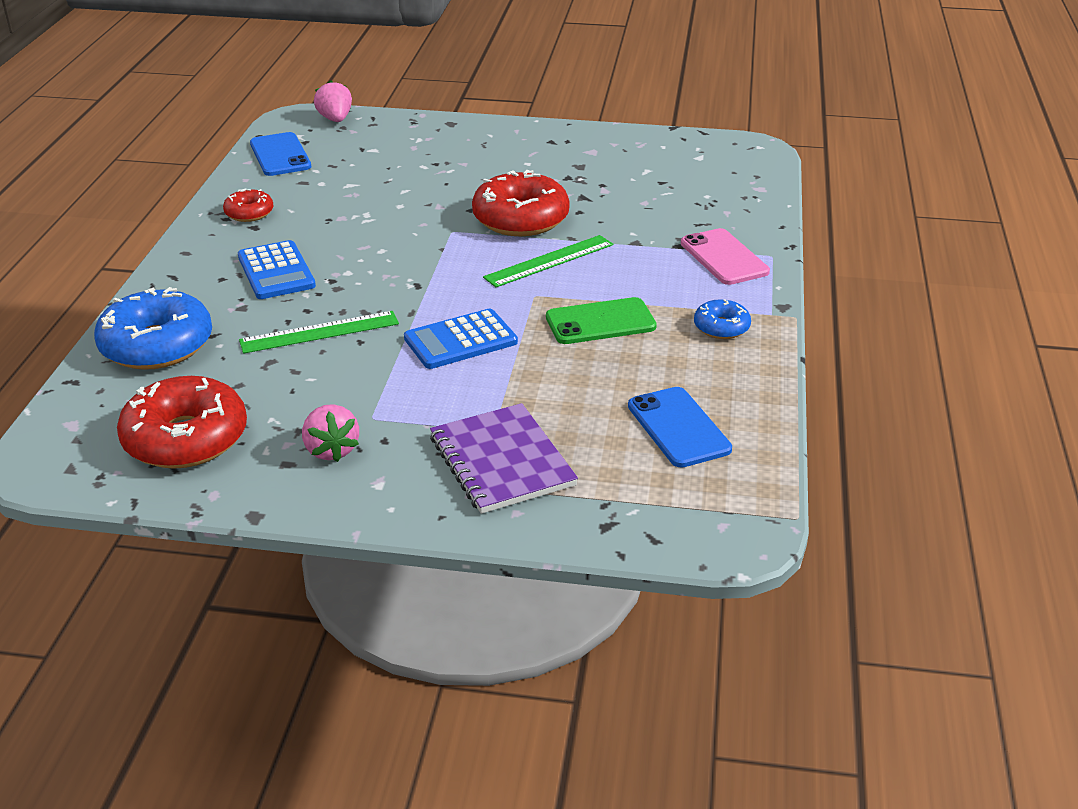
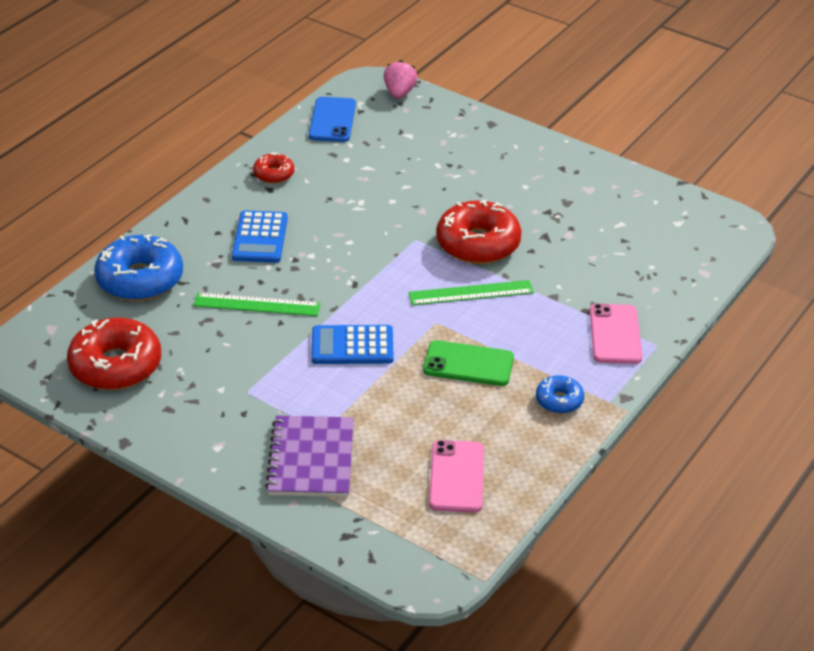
camera: 25 degrees right, 5 degrees up
(331, 450) = (203, 408): pink strawberry -> none
(678, 427) = (457, 477): blue phone -> pink phone

